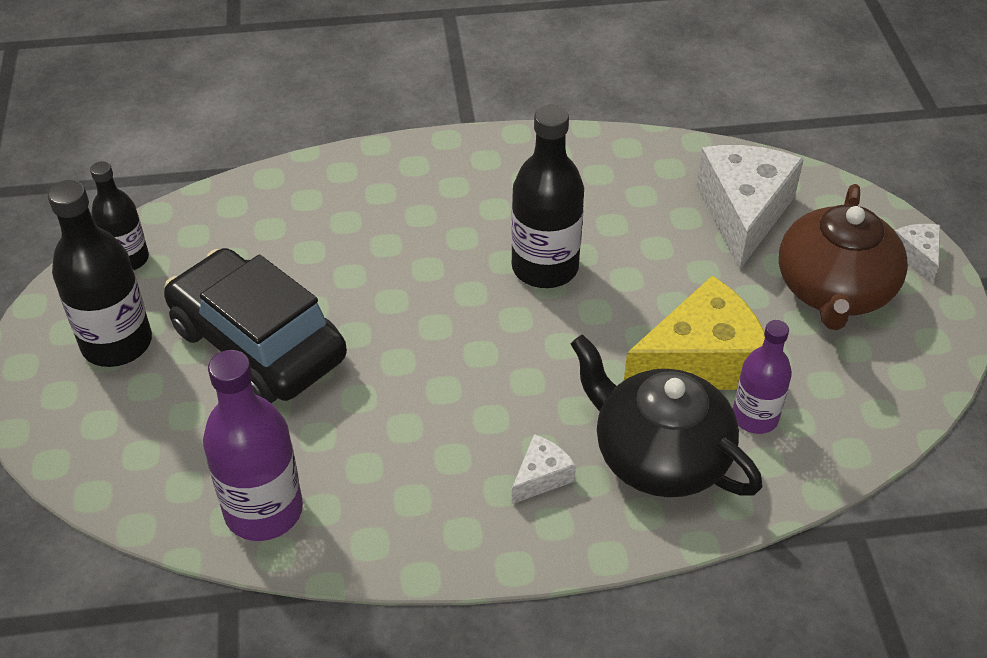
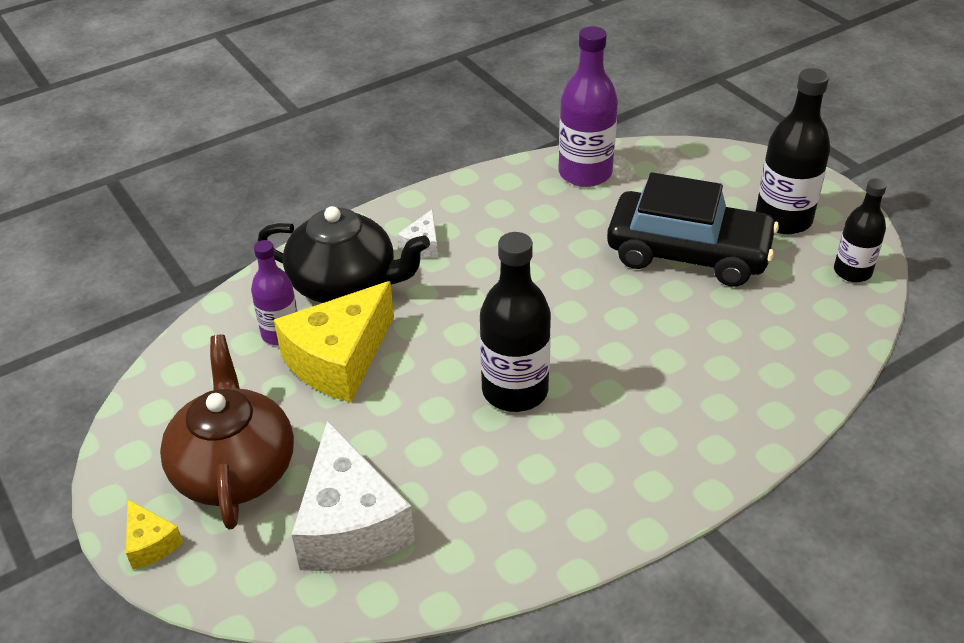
camera: 155 degrees right, 5 degrees down
(917, 256) = (150, 543): white cheese -> yellow cheese

